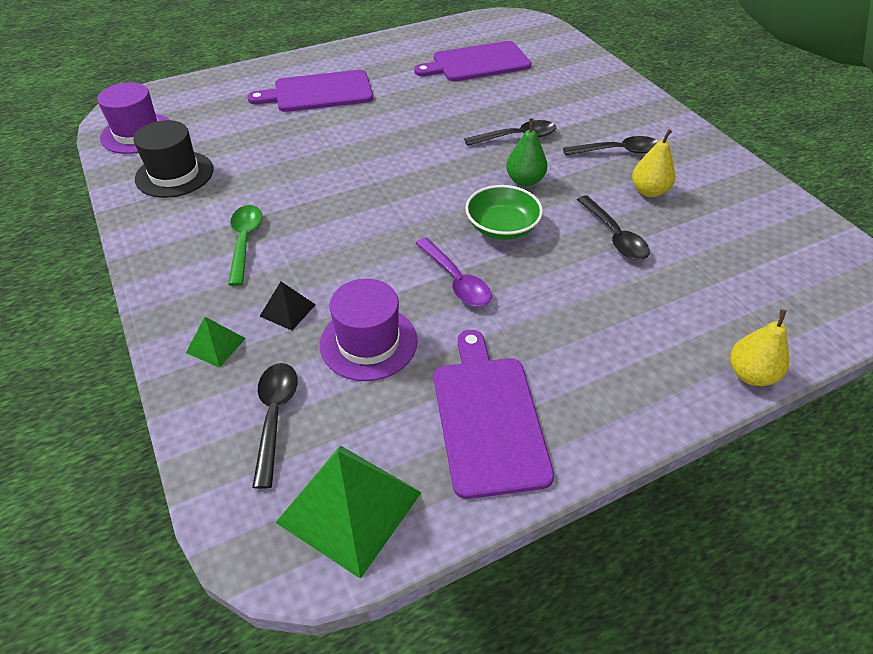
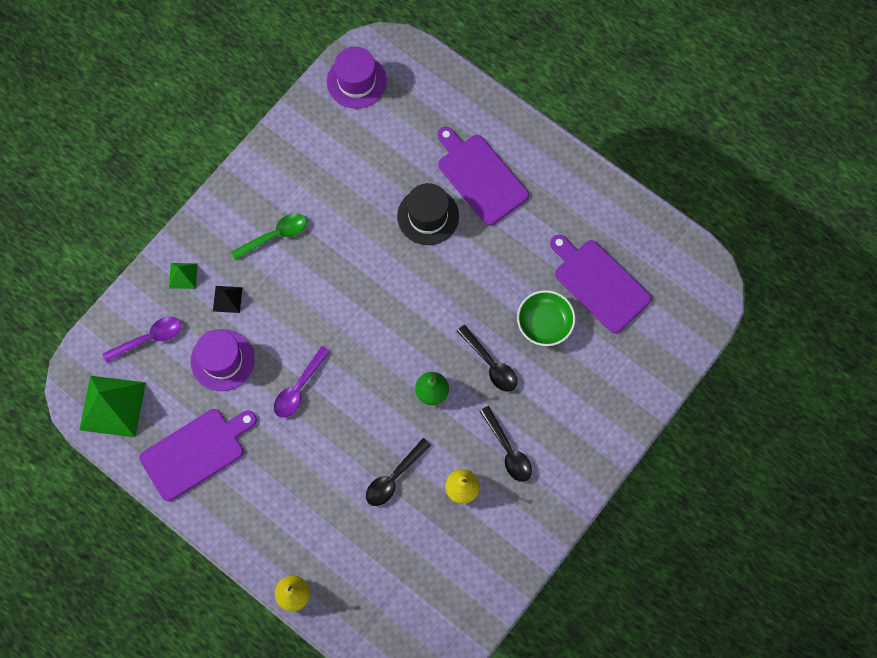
camera: 65 degrees right, 25 degrees up
(174, 174) = (322, 142): black hat -> black hat (428, 216)
(275, 416) = (149, 338): black spoon -> purple spoon
(502, 227) = (368, 396): green bowl -> green bowl (544, 323)

